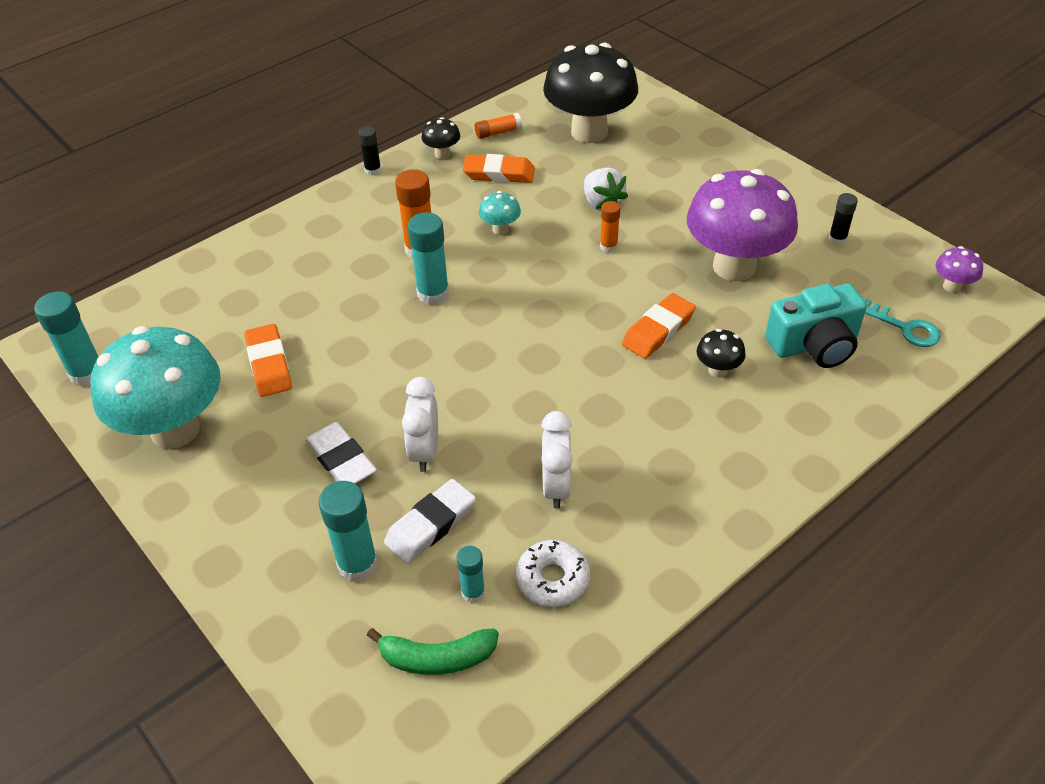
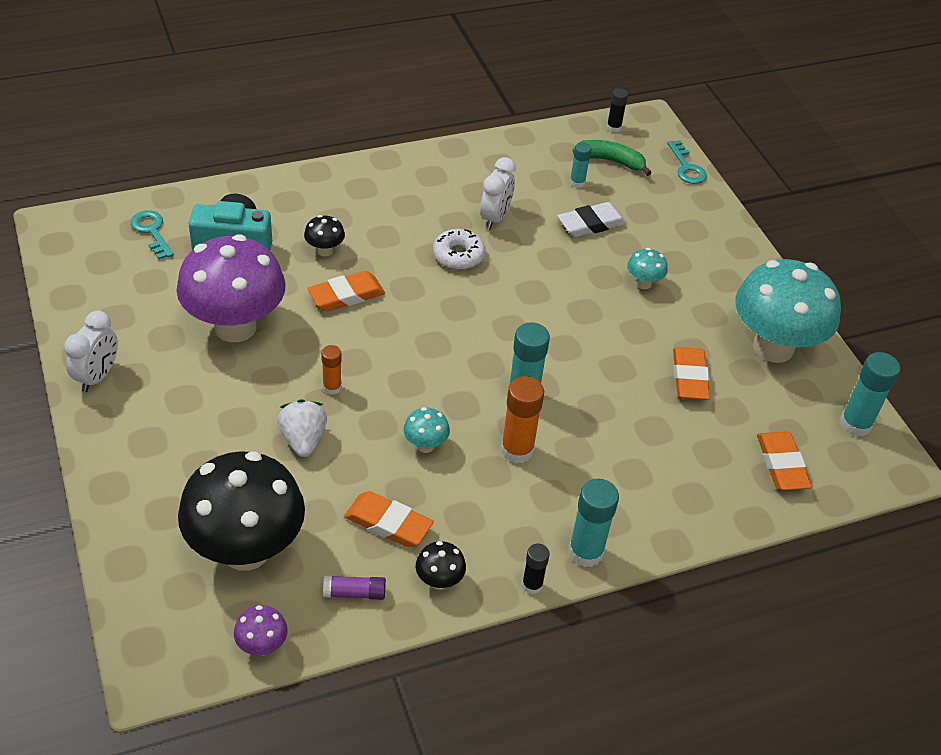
camera: 165 degrees left, 0 degrees up
(169, 312) = (781, 464): none -> orange eraser
(315, 696) = (686, 167): none -> turquoise key
(341, 459) = (643, 283): white eraser -> turquoise mushroom
(357, 564) = (647, 218): turquoise glue stick -> turquoise glue stick (585, 552)
(425, 451) = (579, 269): white clock -> white clock (97, 376)
(498, 132) = (354, 593): orange glue stick -> purple glue stick
(553, 579) = (524, 173): white donut -> white donut (458, 255)
(837, 239) = (118, 320): black glue stick -> black glue stick (614, 127)
(952, 286) = (76, 248): purple mushroom -> purple mushroom (262, 646)

